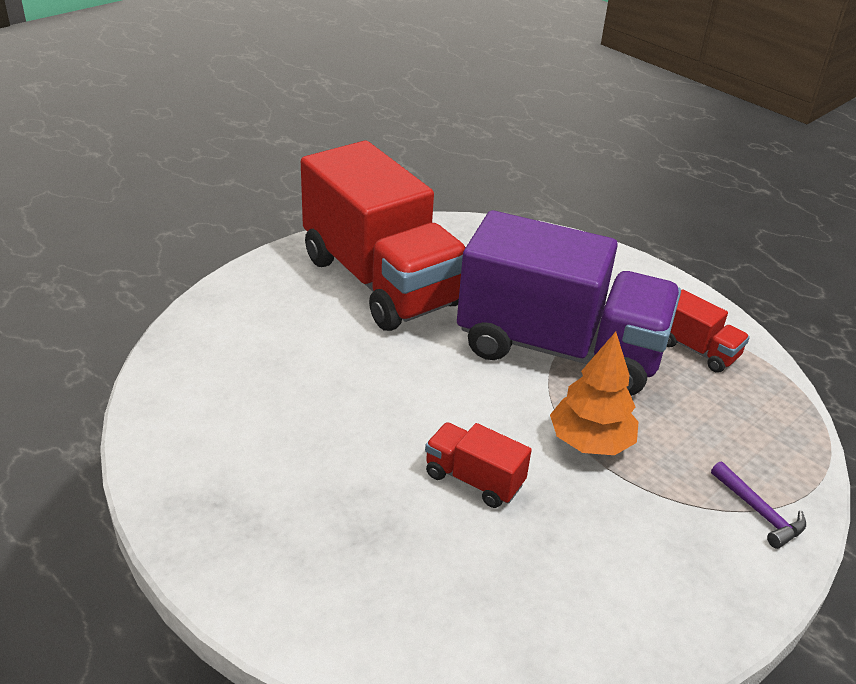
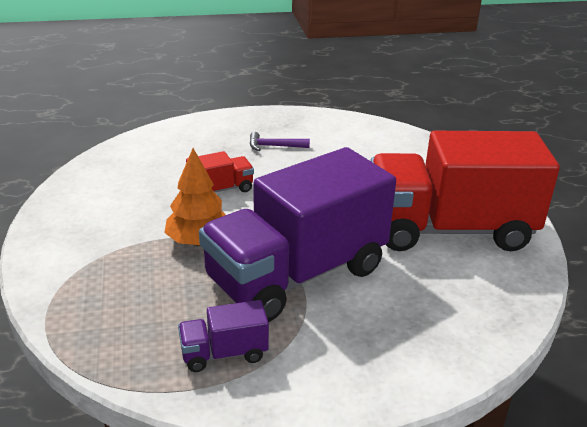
camera: 125 degrees right, 5 degrees down
(697, 350) = (224, 353): red truck -> purple truck
(759, 512) = (68, 276): purple hammer -> purple hammer (274, 146)

